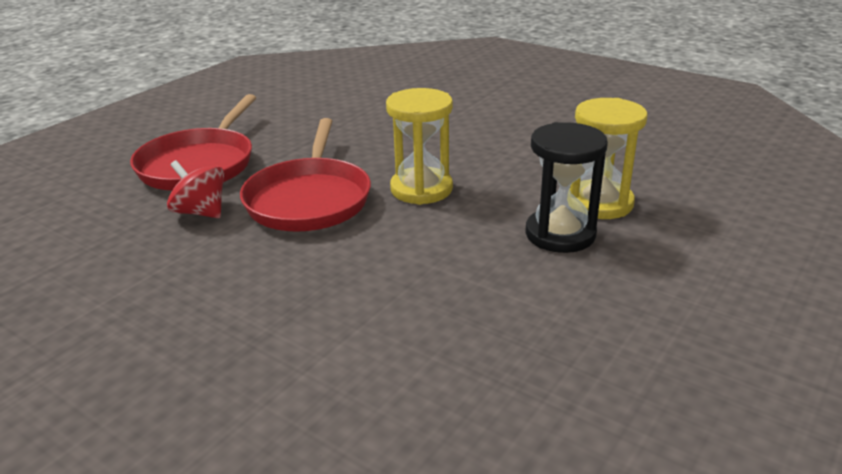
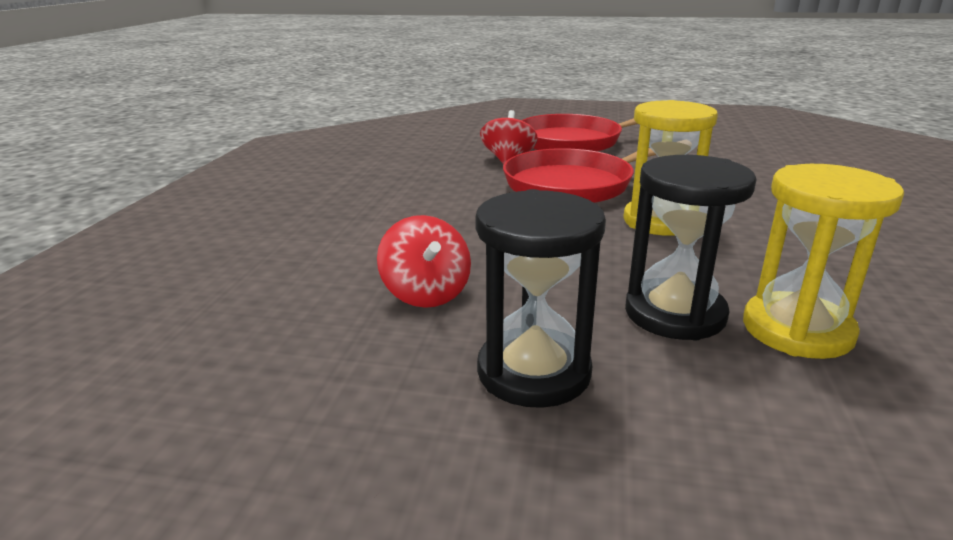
camera: 65 degrees right, 5 degrees down
(463, 333) = (426, 293): none -> red spinning top
(603, 311) = (533, 372): none -> black hourglass

